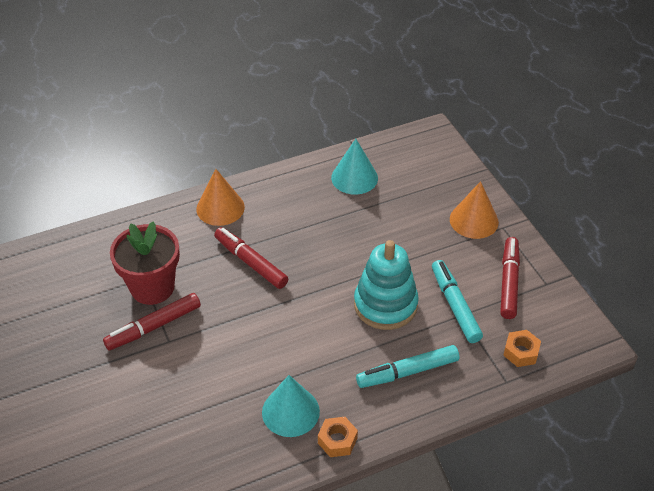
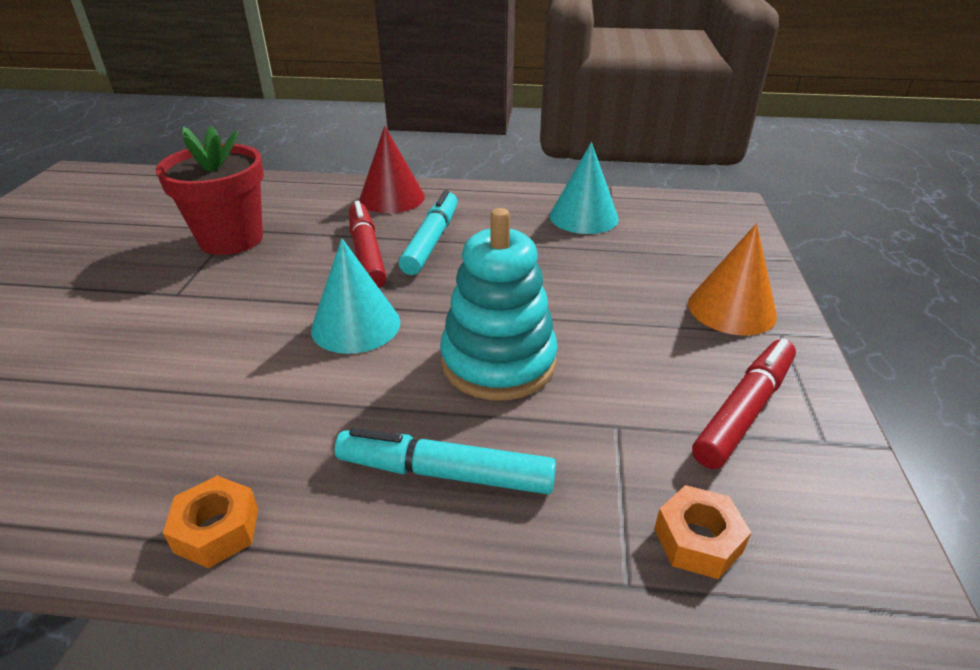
camera: 30 degrees right, 10 degrees down
(154, 327) = (181, 274): red marker -> none
(220, 208) = (392, 198): orange cone -> red cone
(290, 411) = (205, 445): turquoise cone -> turquoise cone (356, 325)
(455, 305) = (615, 407): turquoise marker -> turquoise marker (431, 241)

